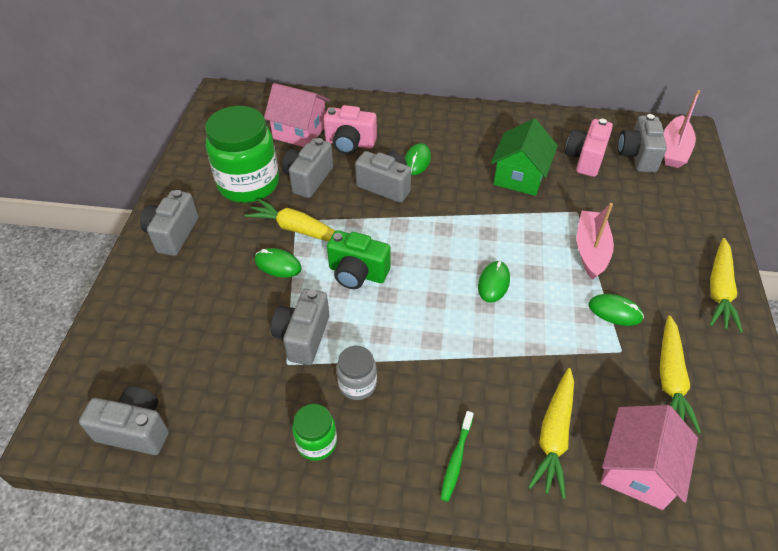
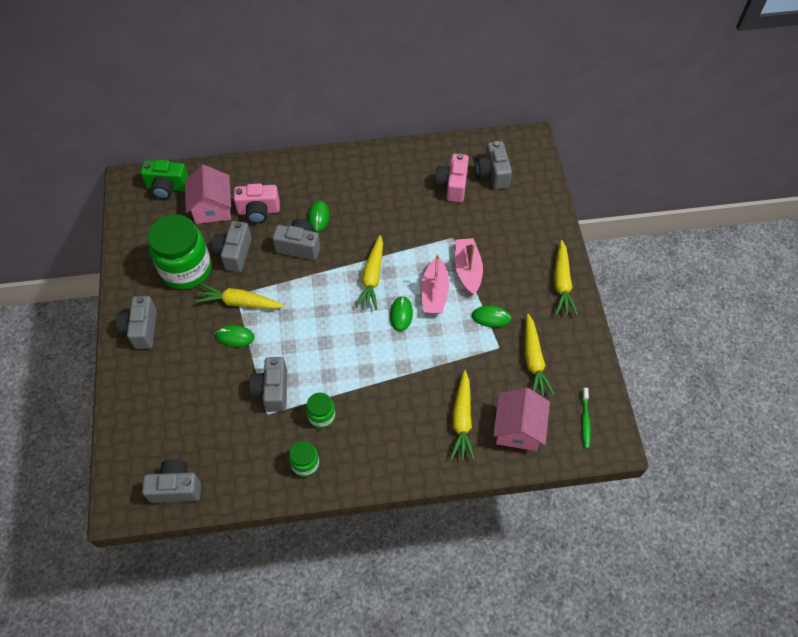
camera: 15 degrees left, 10 degrees up
(300, 131) = (212, 208): pink house -> pink house turned 75 degrees clockwise
(357, 273) = (298, 330): green camera -> green camera (167, 187)
(357, 384) = (322, 416): grey jar -> green jar
(456, 459) = (401, 451): green toothbrush -> green toothbrush (585, 420)
(466, 234) = (372, 277): none -> yellow carrot
(519, 176) = (403, 214): green house -> none
(674, 149) = (520, 161): pink boat -> pink boat (434, 293)

